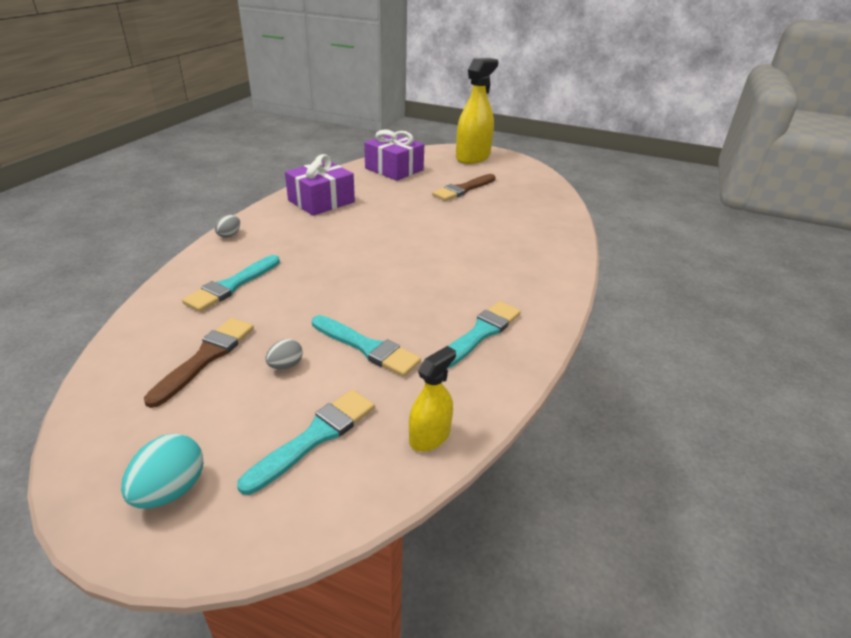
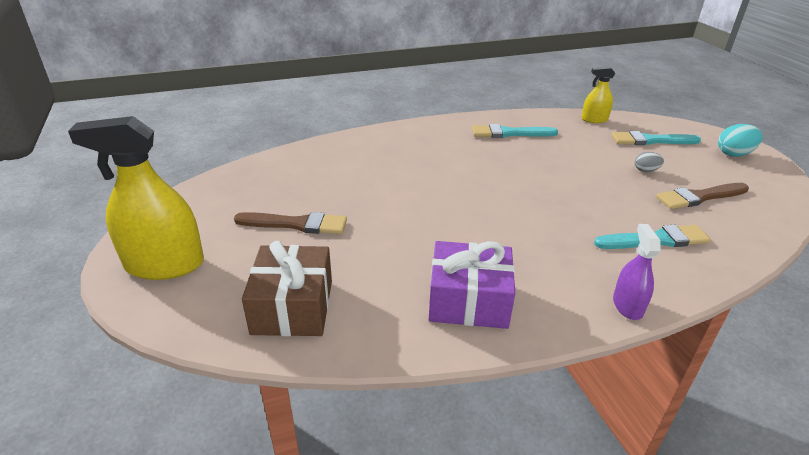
camera: 130 degrees left, 0 degrees up
(229, 235) = (627, 306): grey egg -> purple spray bottle
(367, 347) = (585, 156): turquoise brush -> none
(394, 169) = (293, 307): purple gift -> brown gift

